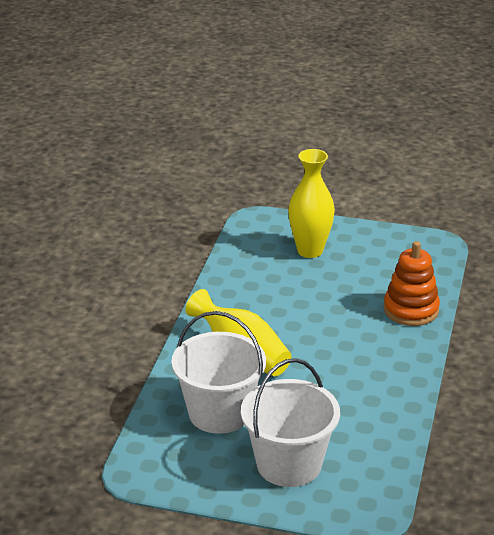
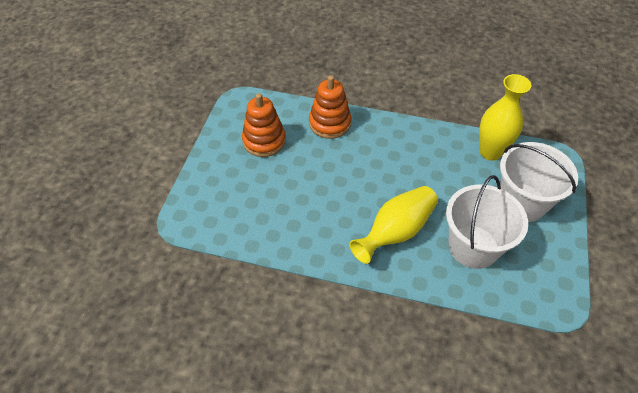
camera: 90 degrees left, 20 degrees up
(310, 251) = (242, 181): yellow vase -> yellow vase (490, 152)
(373, 262) = (264, 141): none -> orange stacking toy

